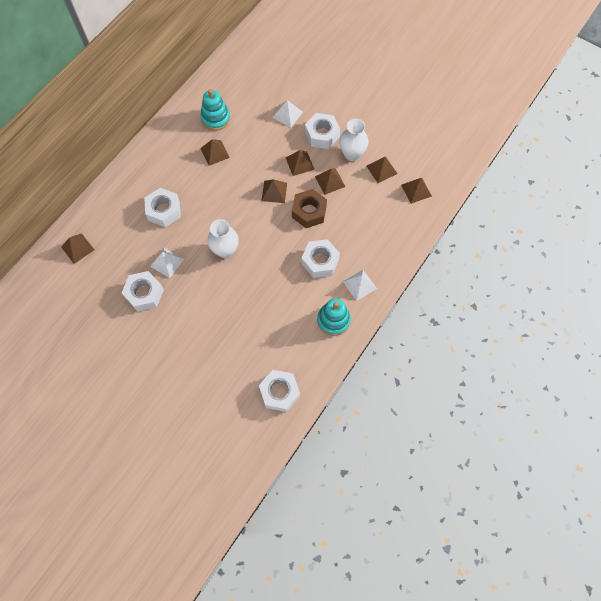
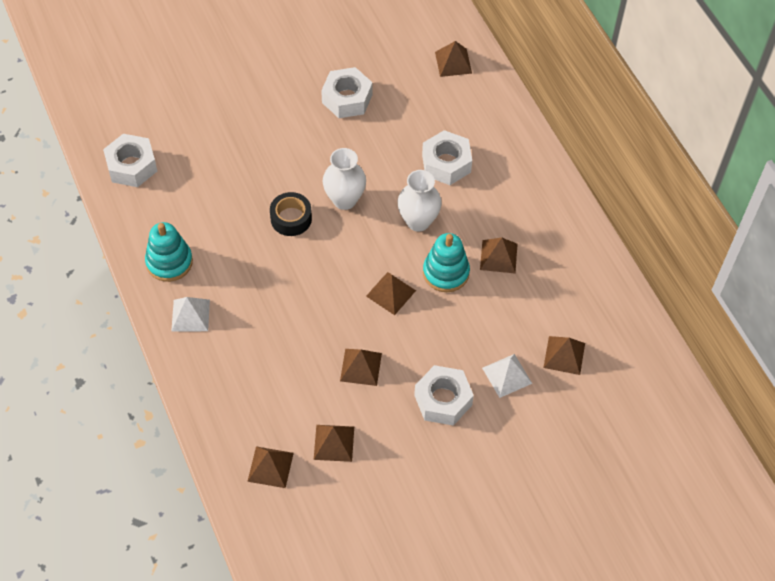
camera: 120 degrees right, 10 degrees down
(167, 262) = (371, 136): white pyramid -> none
(215, 118) = (555, 284): turquoise stacking toy -> turquoise stacking toy (446, 272)
(258, 271) = (291, 218): none -> black tape
(299, 163) = (414, 346): brown pyramid -> brown pyramid (564, 355)
(309, 212) = (332, 316): brown nut -> none
(320, 261) = (254, 290): white nut -> none
(352, 154) = (385, 419): white vase -> white vase (418, 221)

